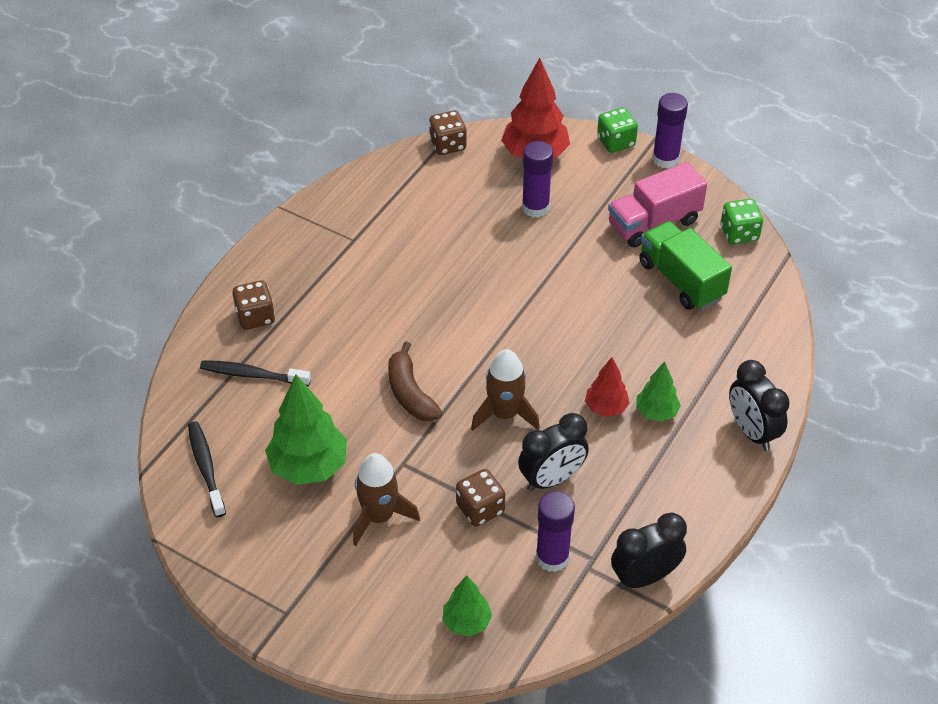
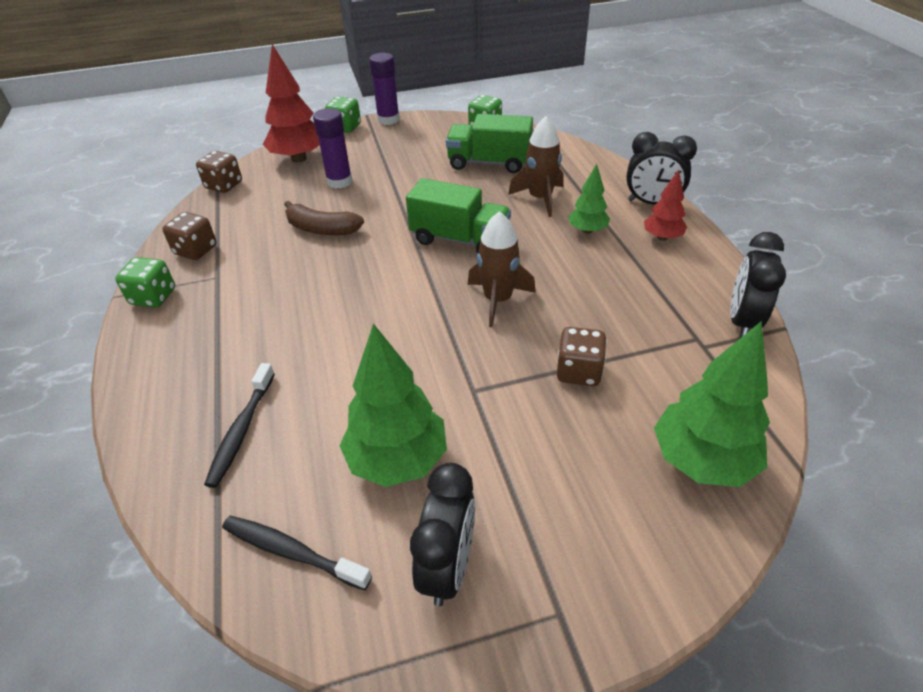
camera: 45 degrees left, 5 degrees down
(252, 375) = (241, 430): black toothbrush -> black toothbrush turned 45 degrees counterclockwise
(255, 317) = (187, 384): brown dice -> brown dice (196, 250)
(300, 227) = (153, 297): none -> green dice
(379, 516) = (515, 445): brown rocket -> brown rocket (540, 198)
(410, 393) = (408, 338): brown banana -> brown banana (322, 229)
(466, 622) = (701, 460): green tree -> green tree, size x1.77
(549, 340) = (459, 239): none -> green truck
(551, 479) = (592, 313): black clock -> black clock (448, 567)
(552, 557) = (675, 360): purple glue stick -> none
(606, 408) = (555, 249): red tree -> red tree (662, 237)
(654, 223) = (428, 148): pink truck -> none

